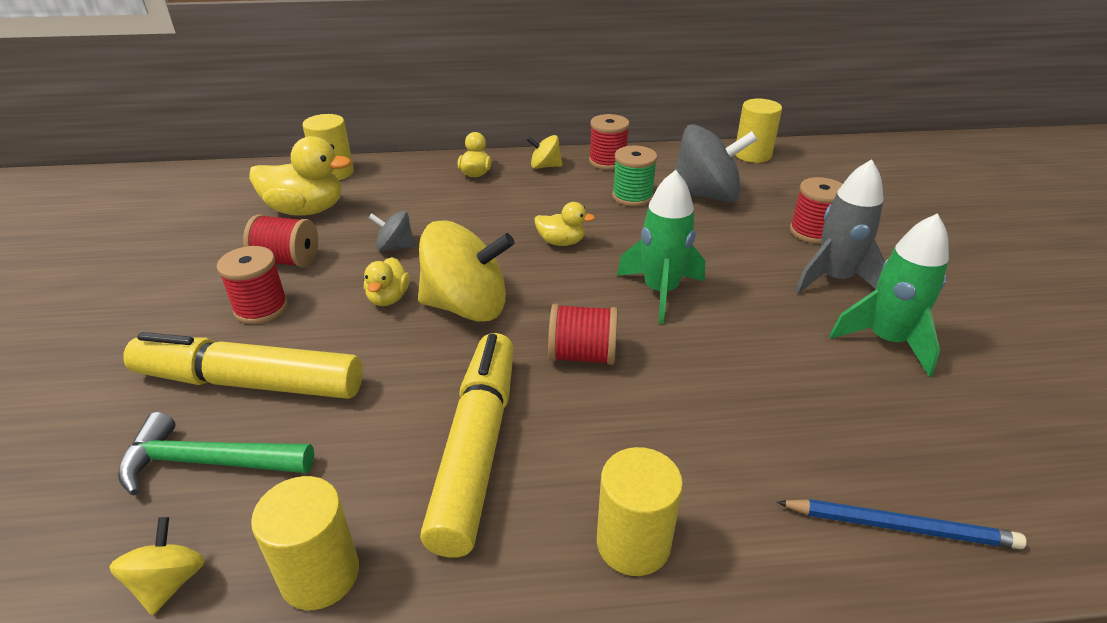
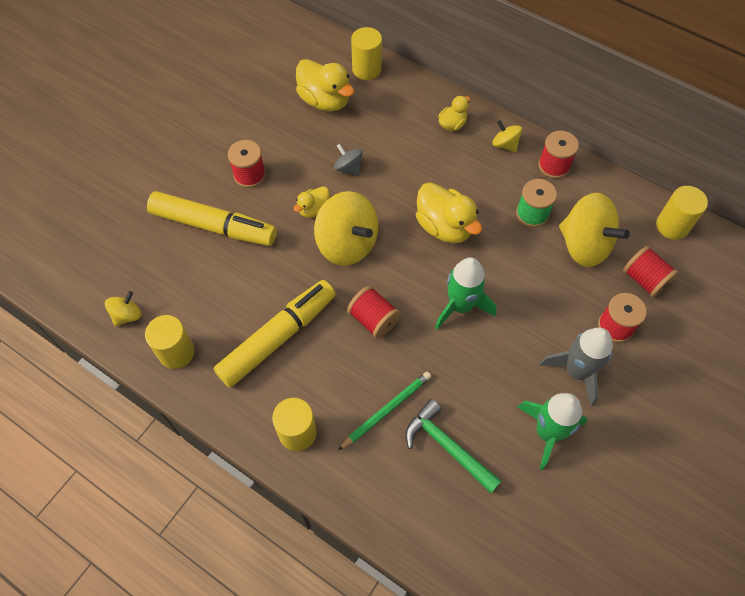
camera: 40 degrees right, 25 degrees up
(207, 462) = (171, 263): green hammer -> green hammer (447, 446)
(250, 382) = (214, 226): yellow marker -> yellow marker turned 150 degrees clockwise
(287, 260) = (285, 142): red spool -> red spool (644, 279)
(561, 242) = (444, 227): yellow duck -> yellow duck, size x1.82
(706, 195) = (584, 245): grey spinning top -> yellow spinning top
(711, 433) = (386, 410): none -> green pencil
(900, 526) = (415, 518): blue pencil -> none

